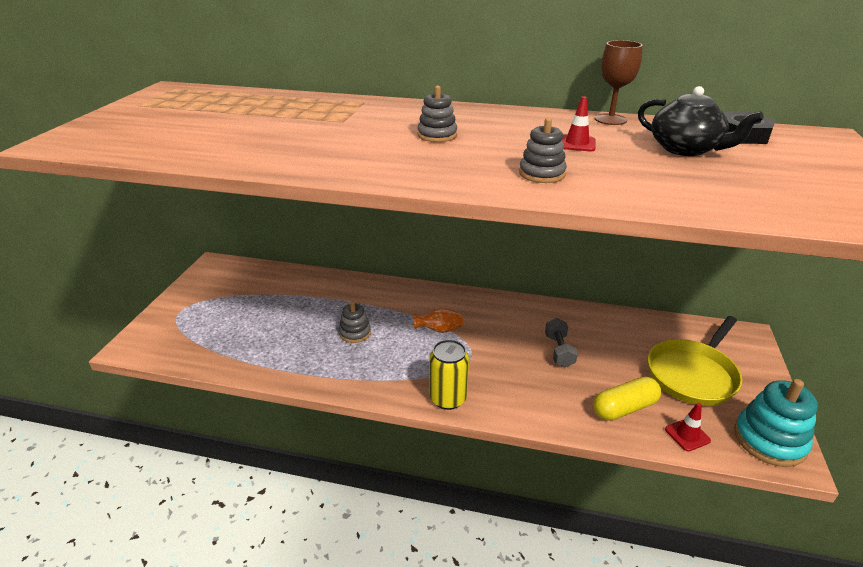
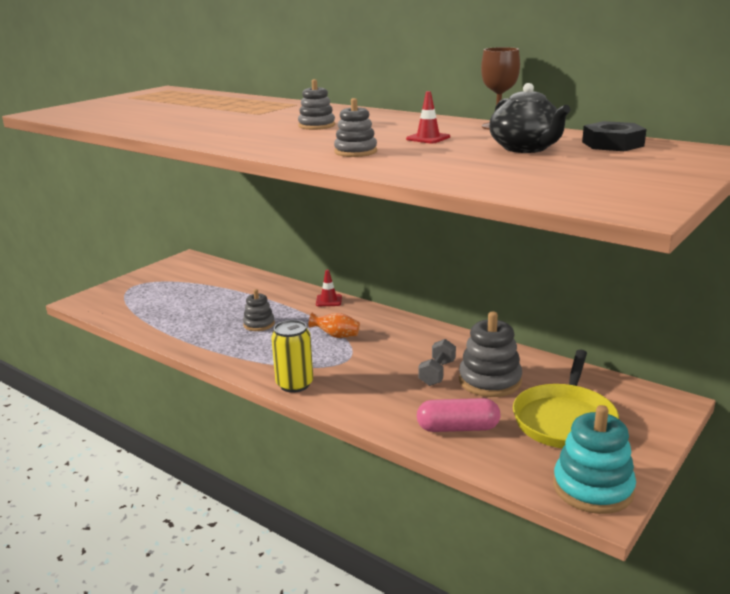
camera: 25 degrees right, 10 degrees down
(606, 348) = (490, 381): none -> grey stacking toy
(624, 408) = (458, 428): yellow capsule -> pink capsule
(687, 435) = (502, 462): red traffic cone -> red traffic cone (328, 300)
(693, 374) = (565, 420): yellow pan -> yellow pan turned 45 degrees counterclockwise

